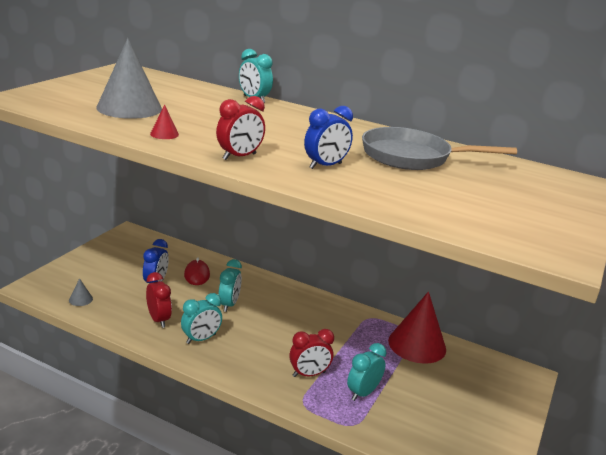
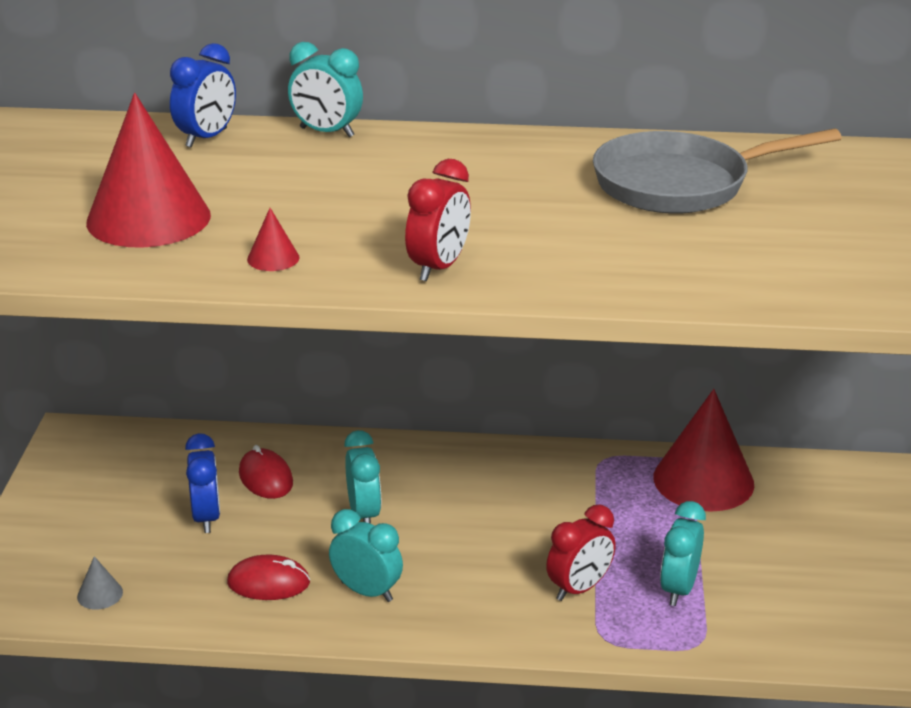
camera: 20 degrees left, 5 degrees up
(129, 108) = (148, 218): grey cone -> red cone
(158, 320) = (268, 583): red clock -> red mouse
(201, 339) = (367, 591): turquoise clock -> turquoise clock turned 90 degrees counterclockwise
(325, 166) = (579, 244): blue clock -> blue clock (206, 138)

